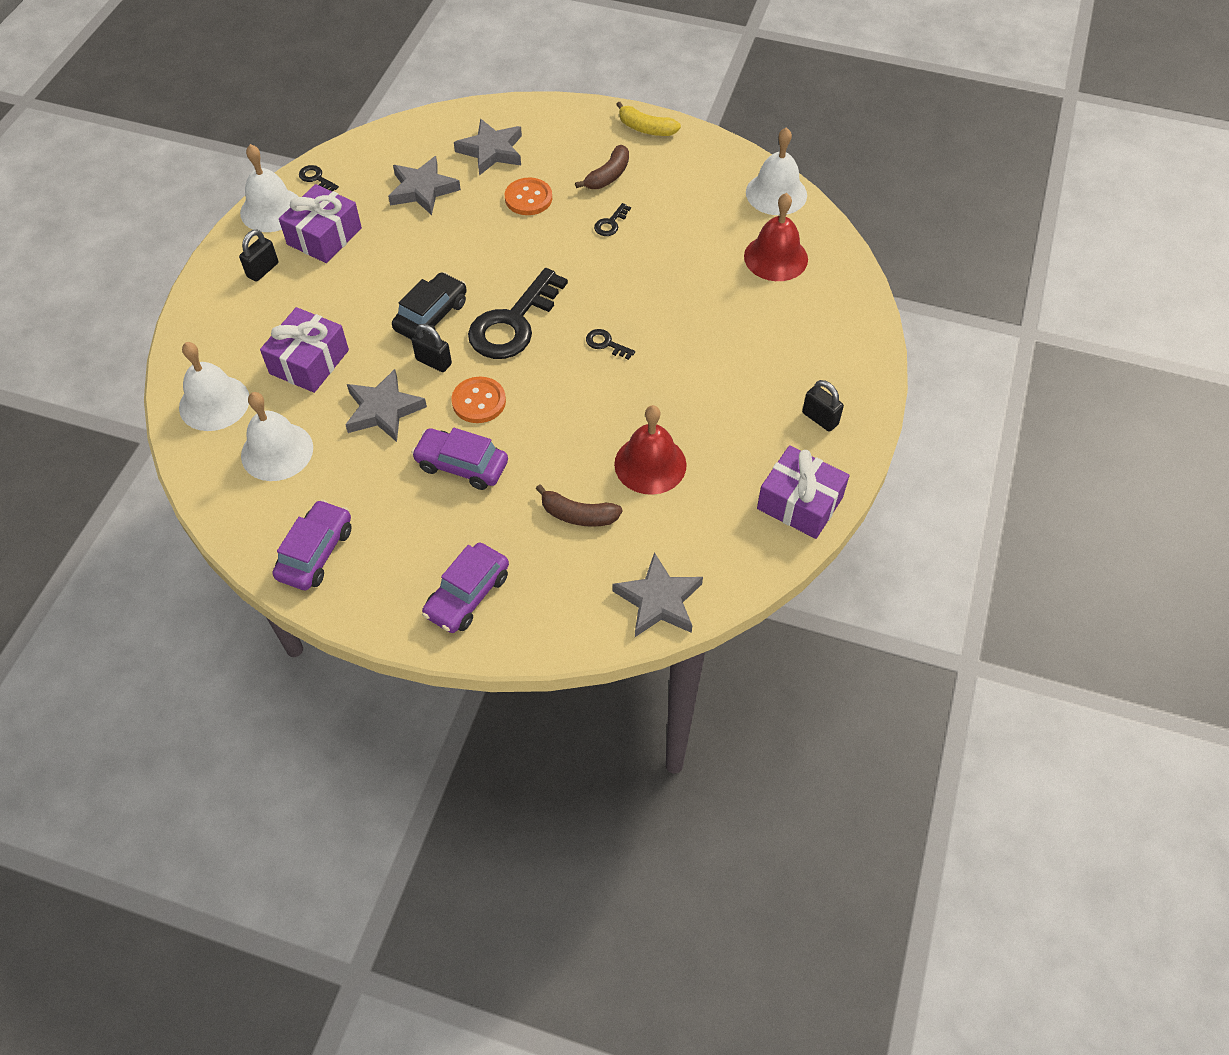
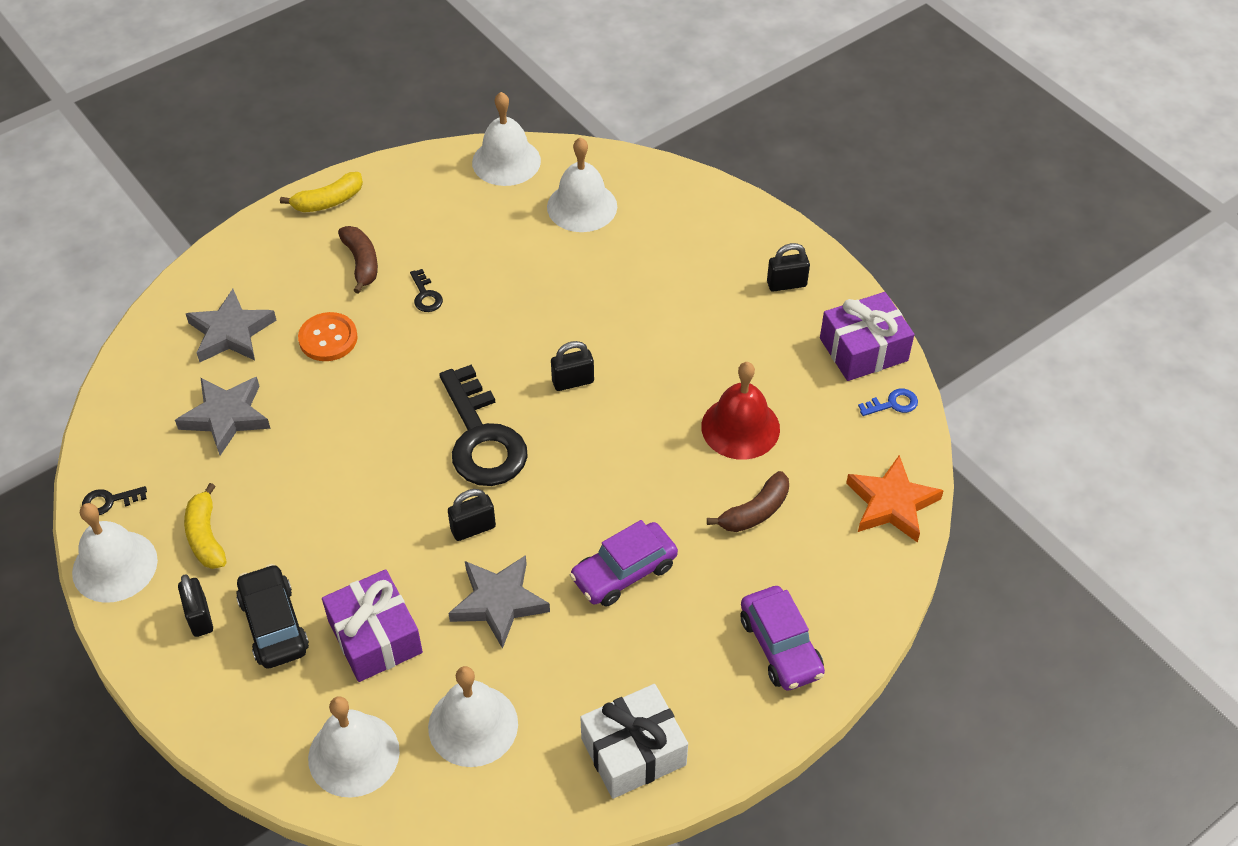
camera: 55 degrees left, 5 degrees down
(315, 552) = (633, 751): purple car -> white gift
(324, 236) = (206, 536): purple gift -> yellow banana
(431, 316) = (410, 499): black car -> black car (274, 624)
(479, 401) = (556, 517): orange button -> none
(606, 344) = (573, 381): black key -> black padlock
(658, 600) = (891, 504): grey star -> orange star
(761, 551) = (892, 404): none -> blue key
(776, 257) = (582, 206): red bell -> white bell

